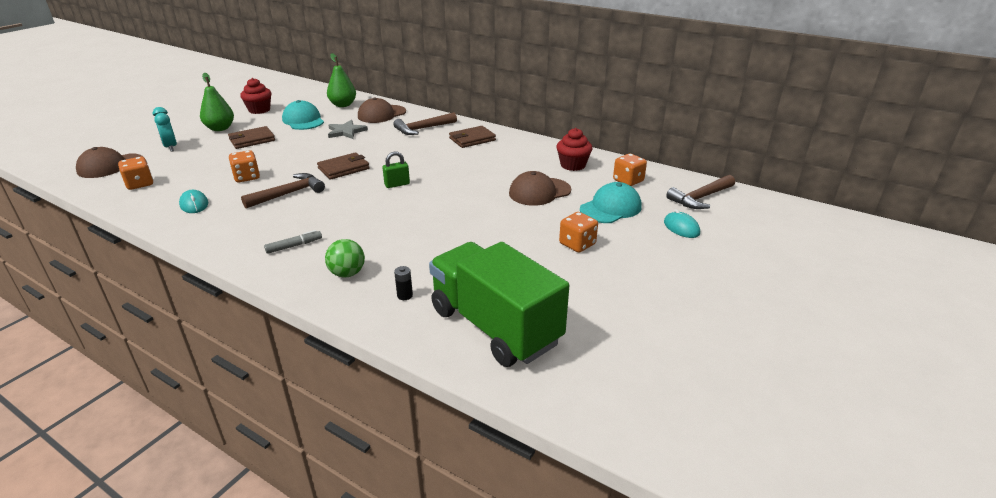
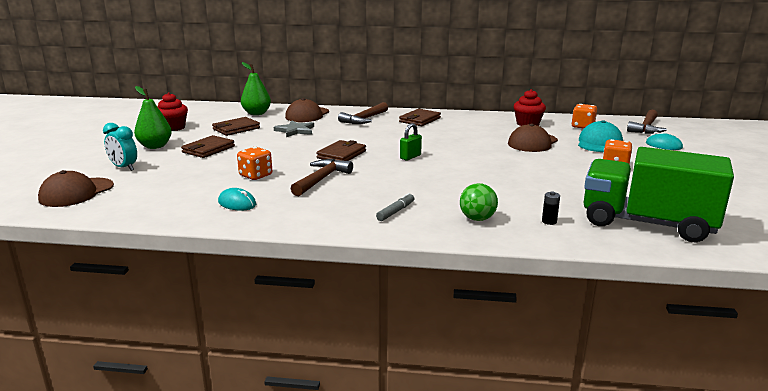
camera: 25 degrees left, 10 degrees down
(140, 184) = (142, 200): orange dice -> none
(303, 120) = (236, 129): turquoise cap -> brown wallet

